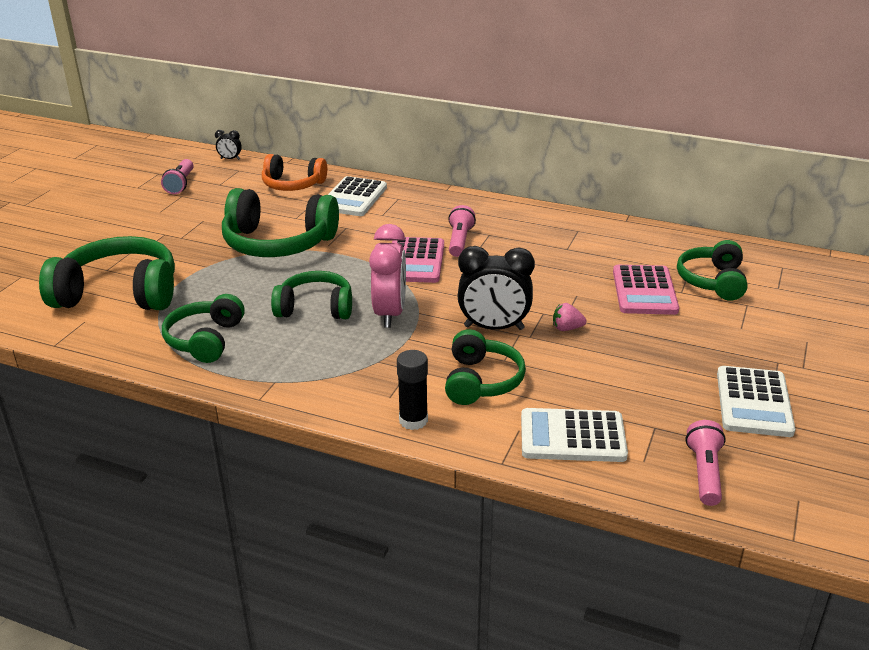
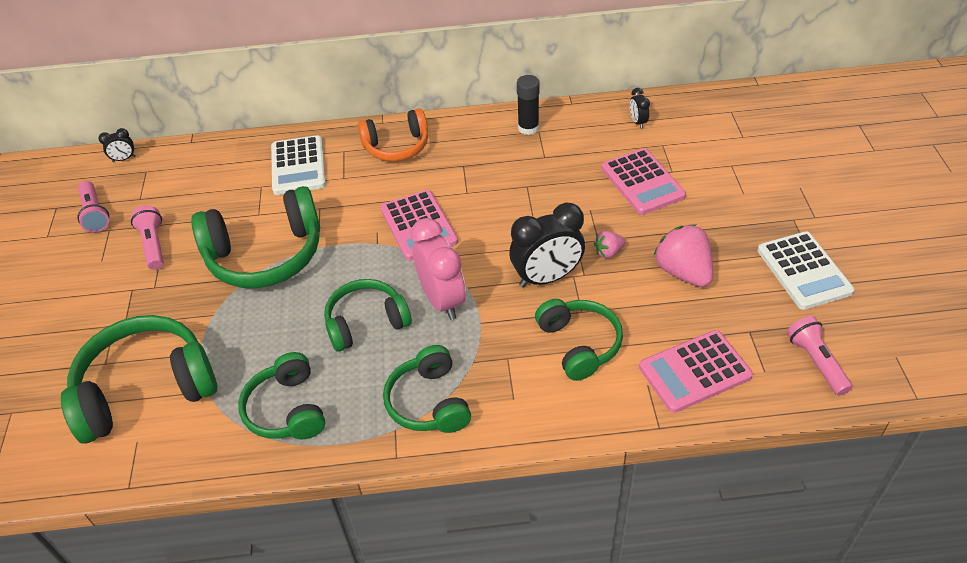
camera: 25 degrees left, 15 degrees up
(293, 185) = (221, 171): orange headphones -> orange headphones (397, 146)
(413, 420) = (553, 416): black glue stick -> black glue stick (528, 128)
(459, 241) = (442, 184): pink flashlight -> pink flashlight (153, 245)
(572, 436) = (694, 371): white calculator -> pink calculator
(626, 364) = (683, 272): none -> pink strawberry
(678, 249) = (638, 122): none -> black clock
(712, 281) = (688, 149): green headphones -> green headphones (429, 402)

